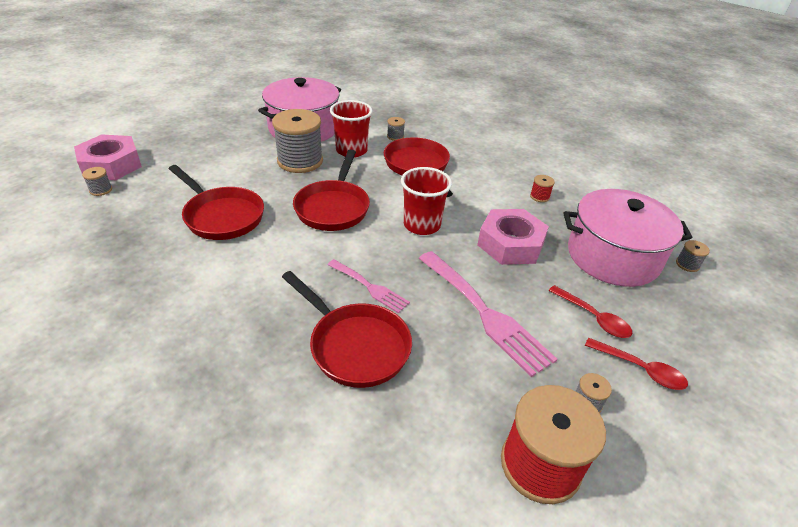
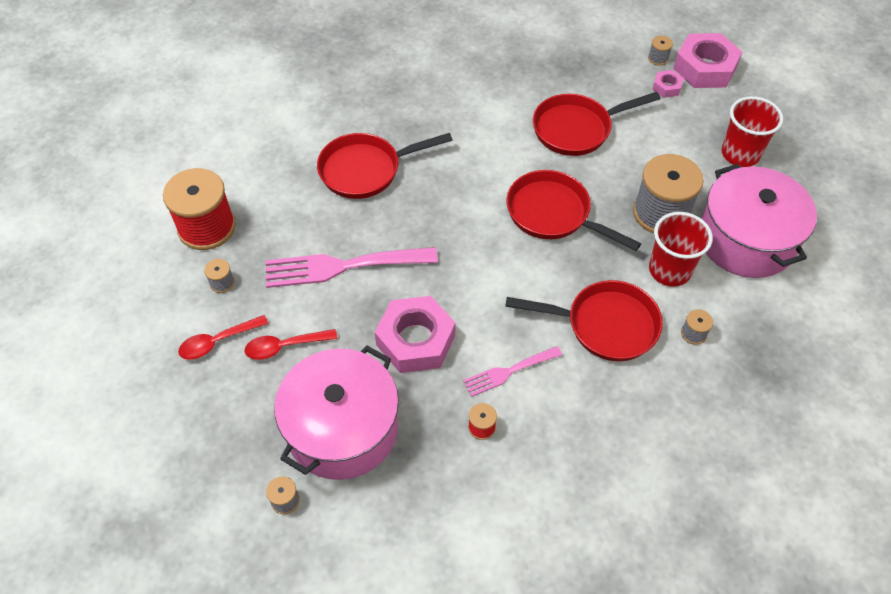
camera: 120 degrees right, 15 degrees up
(144, 179) = (667, 87): none -> pink nut
(370, 287) = (421, 201): pink fork -> pink fork (508, 372)
(422, 225) = (487, 276): red cup -> red cup (740, 154)

